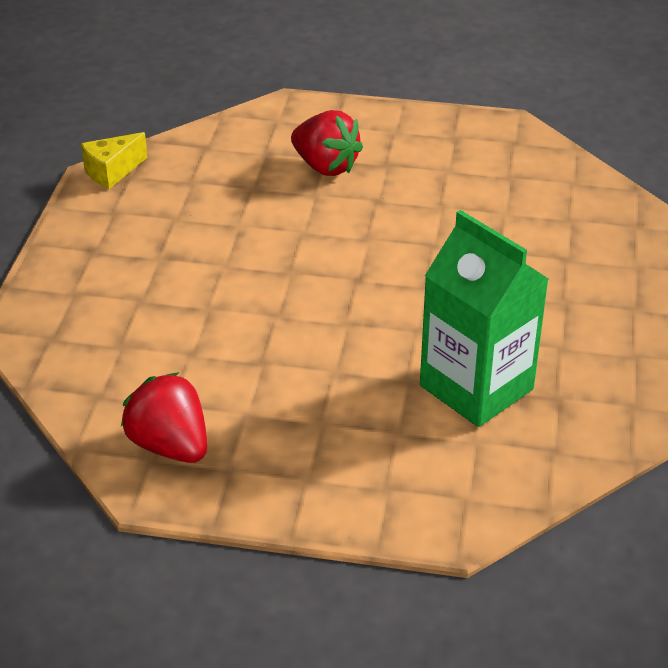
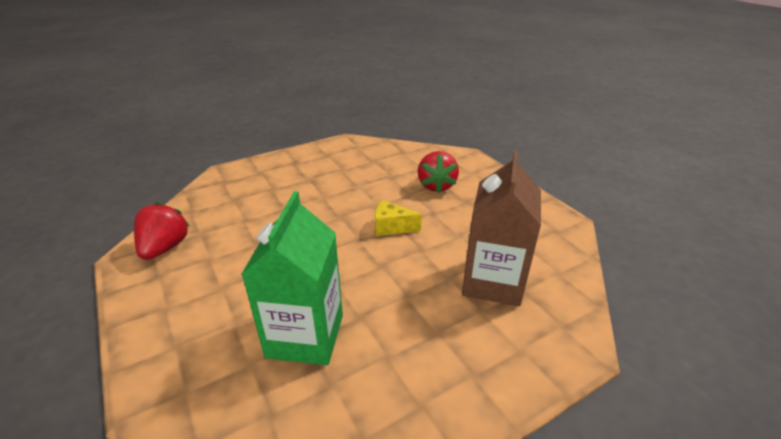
camera: 50 degrees right, 5 degrees down
(112, 172) = (354, 142): yellow cheese -> yellow cheese (391, 227)
(538, 228) = (492, 282): none -> brown carton

